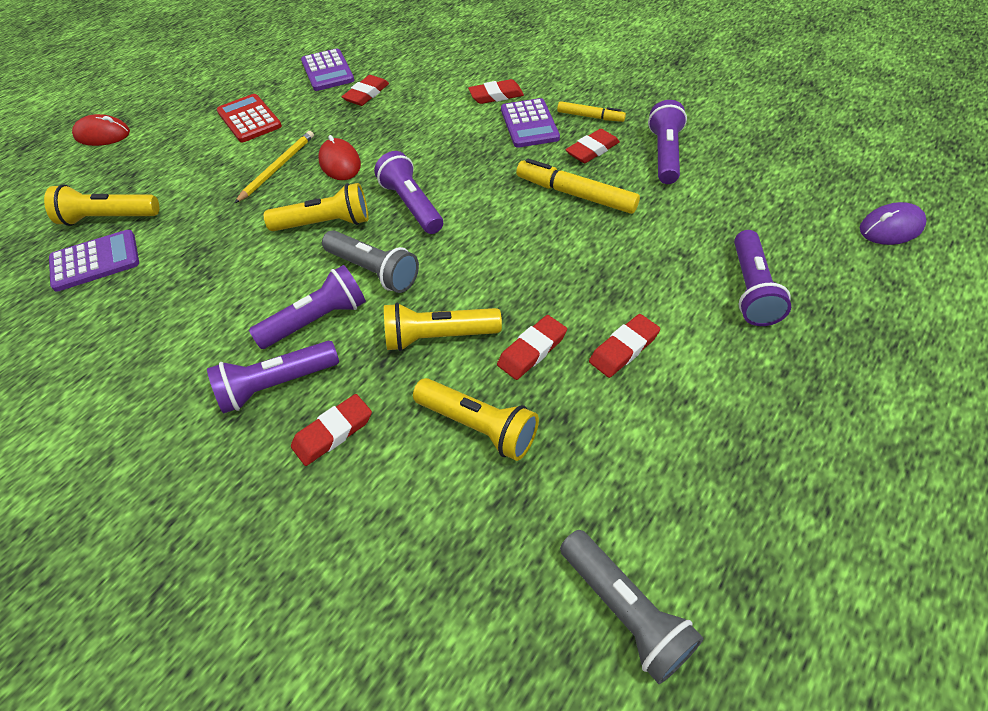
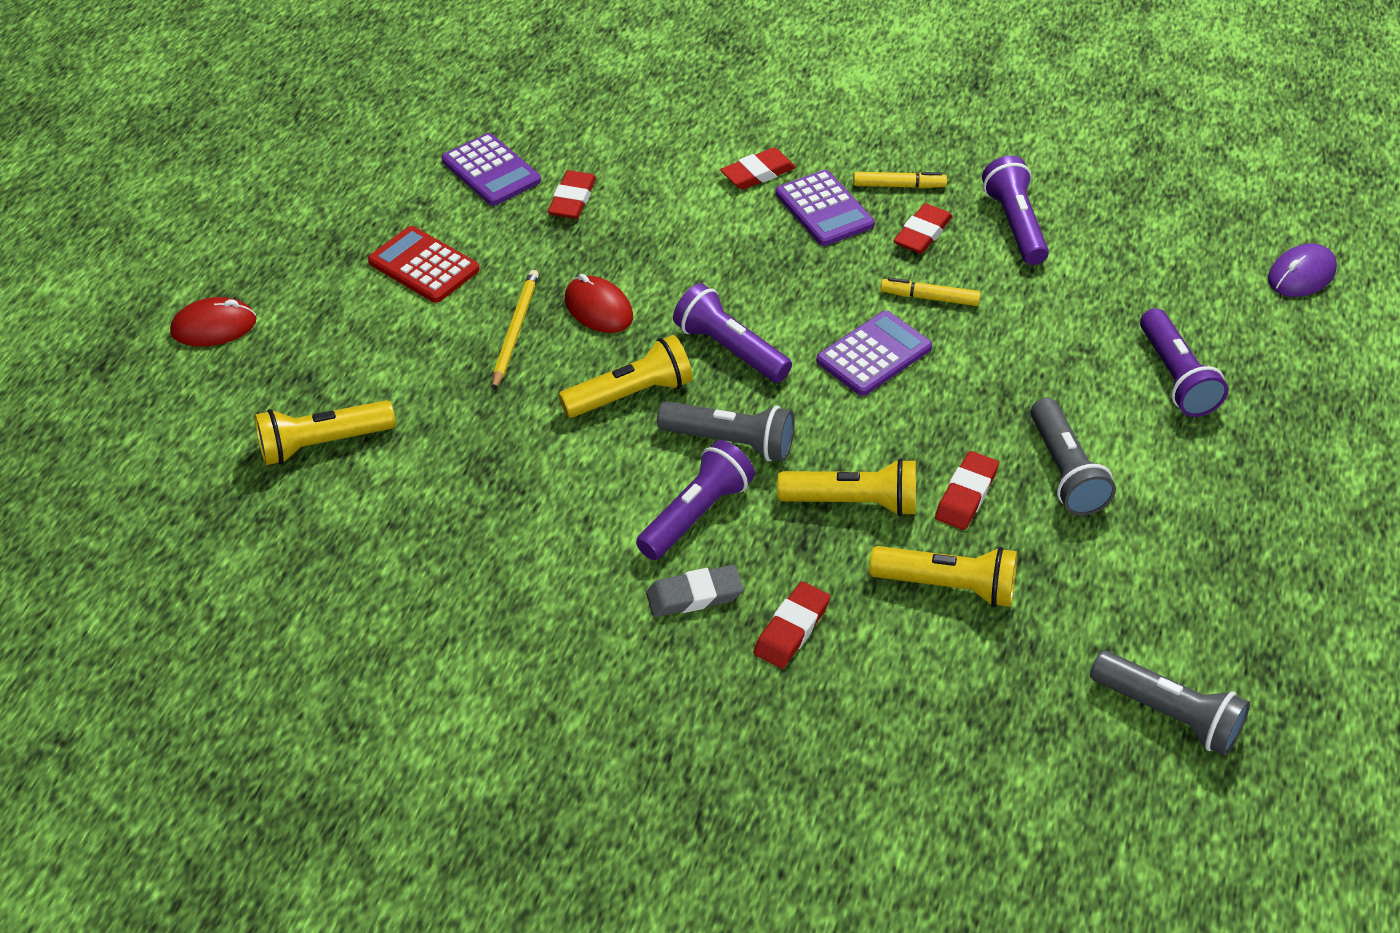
camera: 20 degrees left, 5 degrees down
(95, 261) = (350, 503): purple calculator -> purple calculator (874, 354)
(276, 385) = (694, 595): purple flashlight -> grey eraser
(438, 337) = (853, 502): yellow flashlight -> yellow flashlight turned 150 degrees counterclockwise
(576, 195) = (930, 298): yellow marker -> yellow marker, size x0.60
(623, 349) = (1065, 471): red eraser -> grey flashlight

